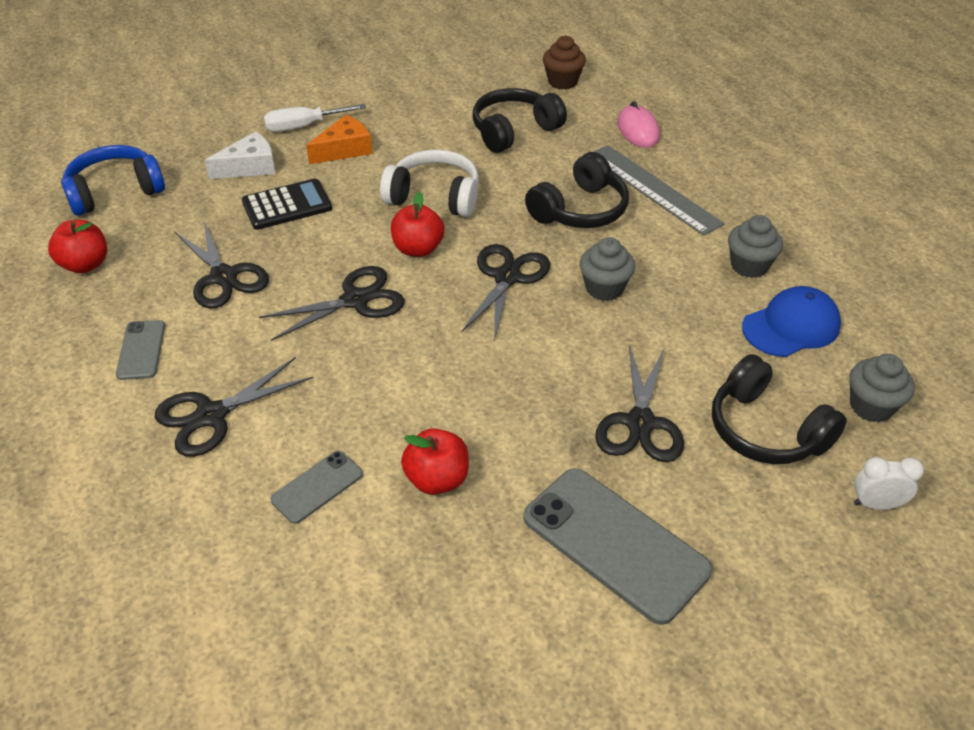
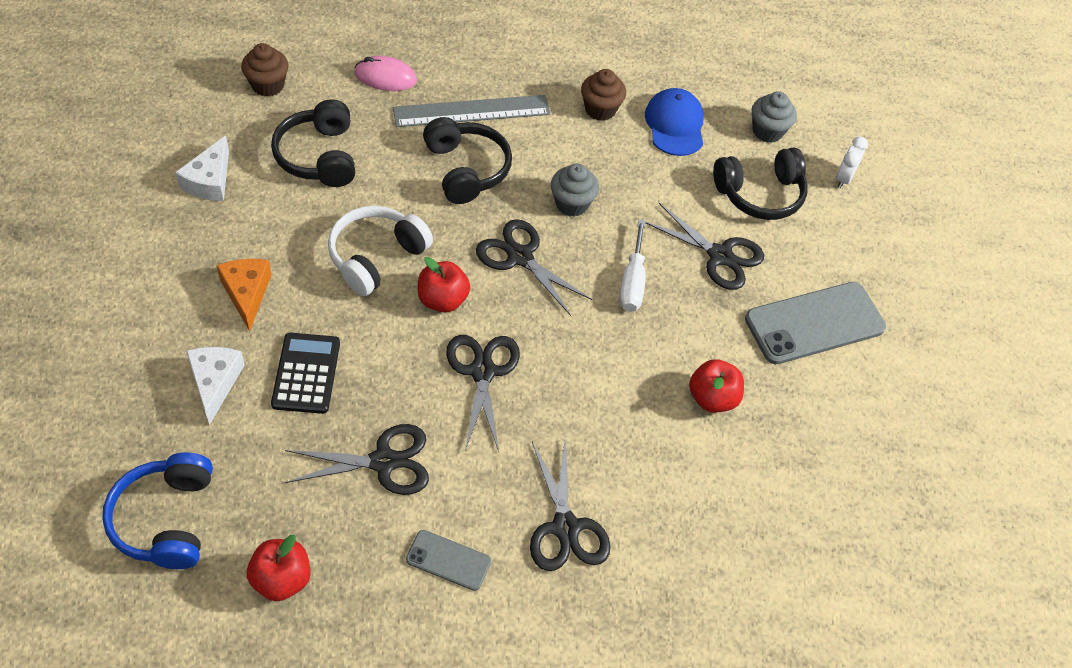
camera: 70 degrees left, 10 degrees up
(303, 126) = (176, 311): white screwdriver -> white screwdriver (632, 282)
(317, 487) = (682, 477): grey phone -> none
(439, 94) = (210, 181): none -> white cheese
(749, 266) = (600, 109): grey cupcake -> brown cupcake

